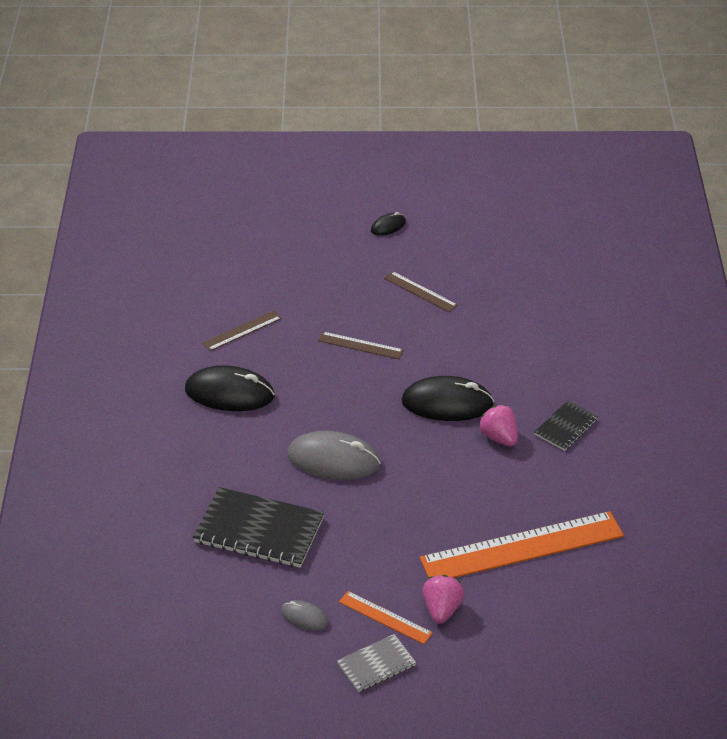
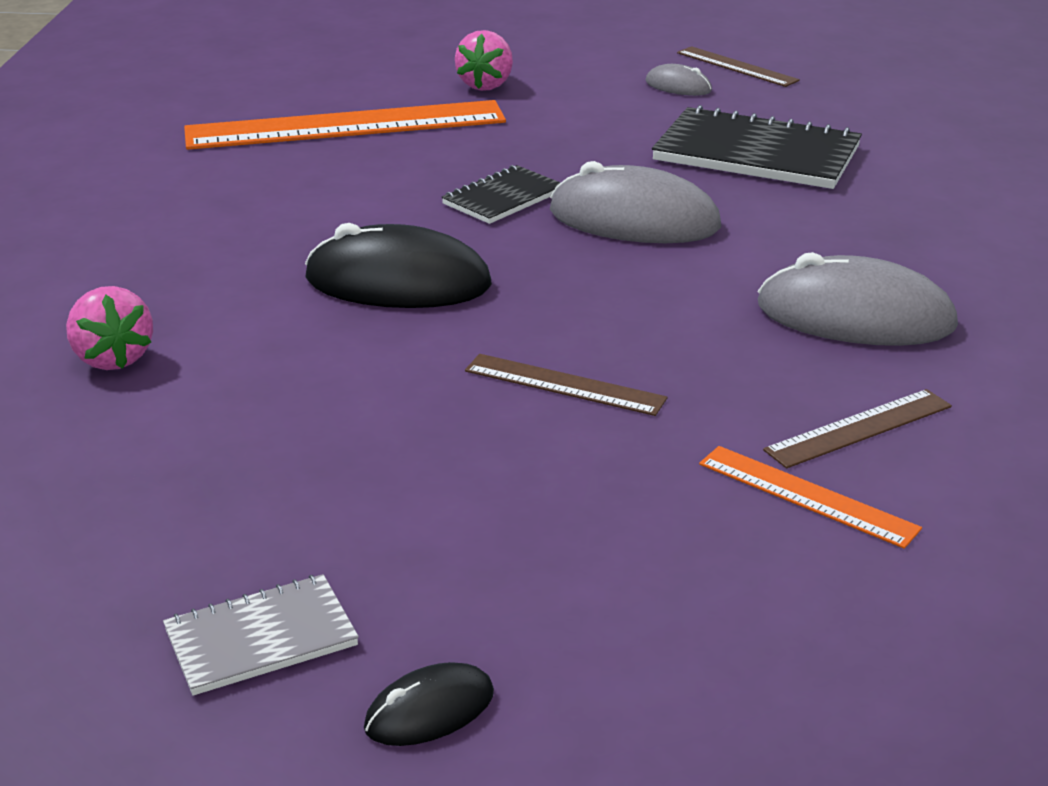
camera: 175 degrees left, 10 degrees down
(229, 393) = (855, 316): black mouse -> grey mouse
(376, 664) = (583, 55): grey notebook -> grey notebook (261, 638)
(385, 617) = (566, 82): orange ruler -> orange ruler (807, 495)
(420, 292) = (386, 495): brown ruler -> brown ruler (737, 66)
(499, 437) = (319, 233): pink strawberry -> pink strawberry (113, 358)
(566, 427) = (185, 241): black notebook -> black notebook (503, 198)

